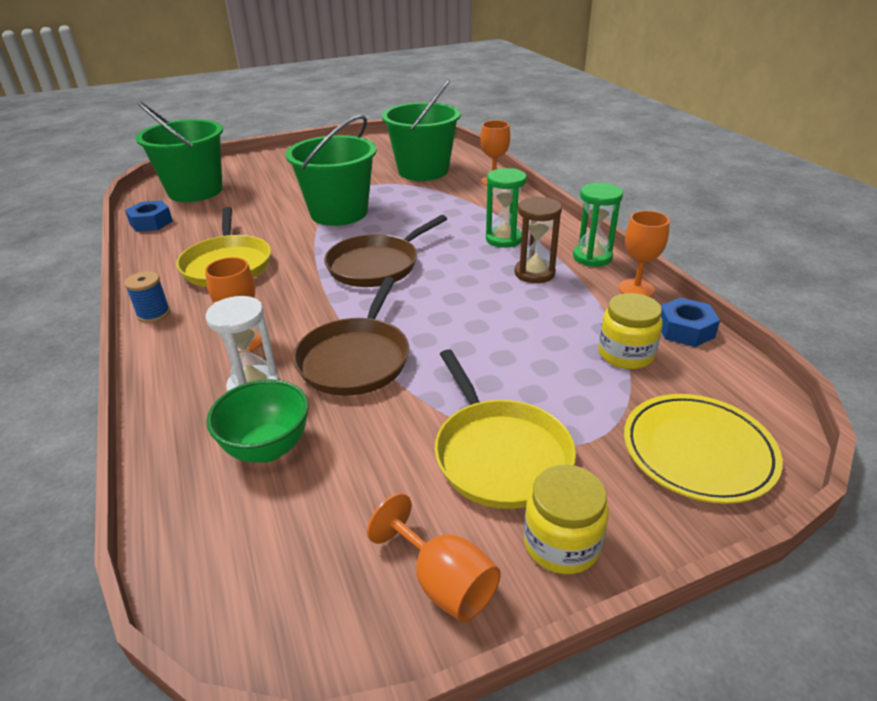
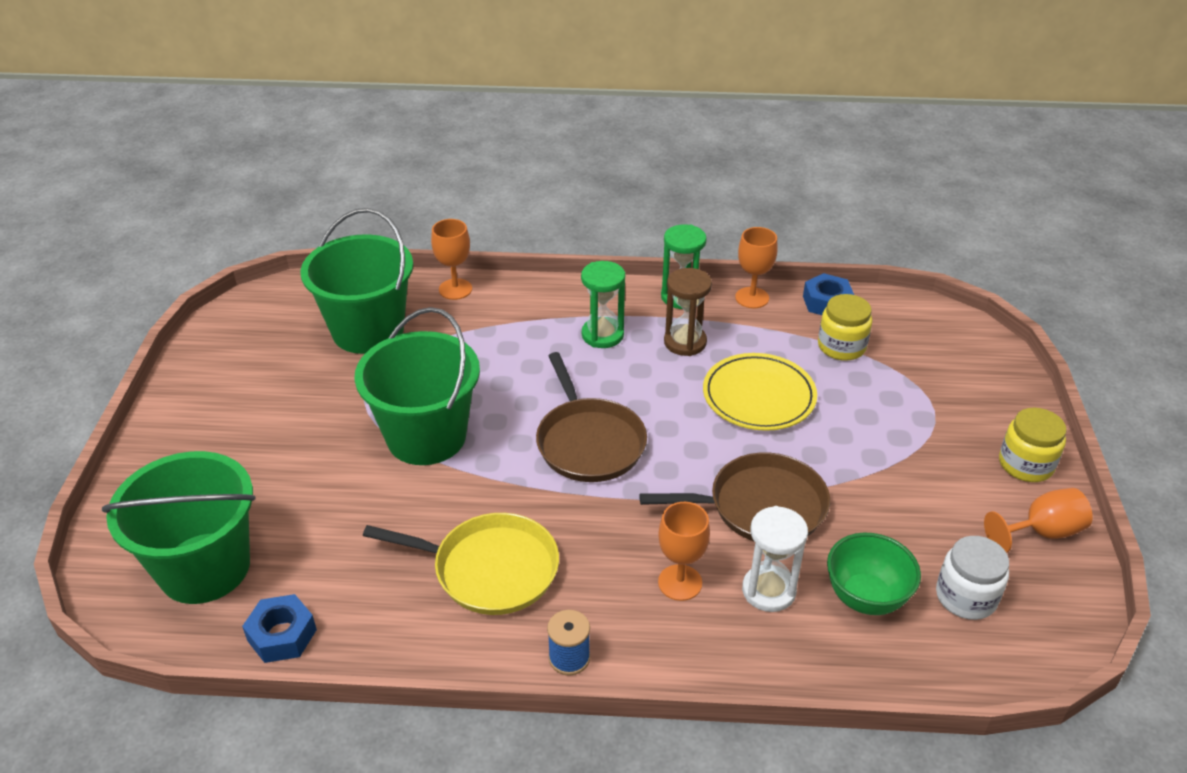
camera: 65 degrees left, 5 degrees up
(298, 526) = (966, 597): none -> white jar
(356, 359) = (760, 506): brown pan -> brown pan turned 45 degrees counterclockwise
(499, 454) = (929, 461): yellow pan -> none
(698, 451) = (965, 366): yellow plate -> yellow plate (758, 396)

